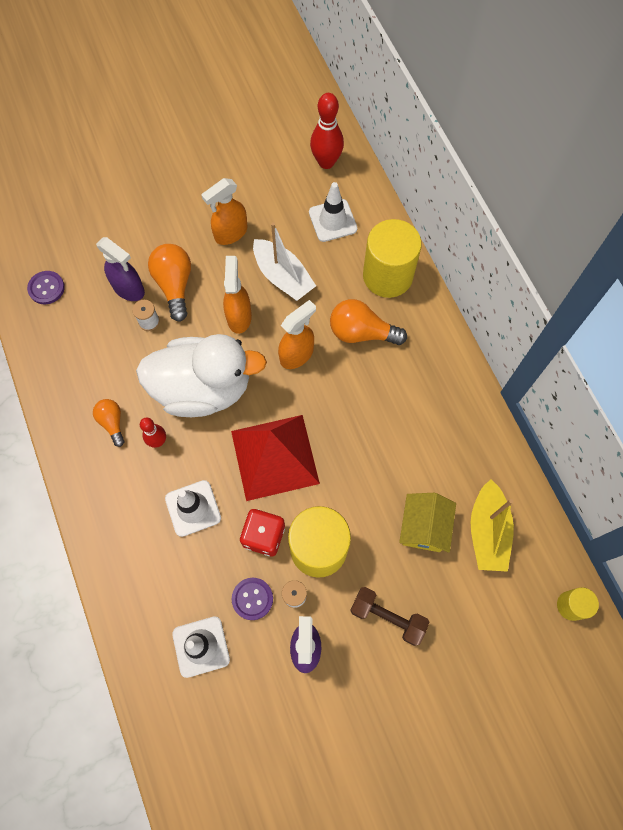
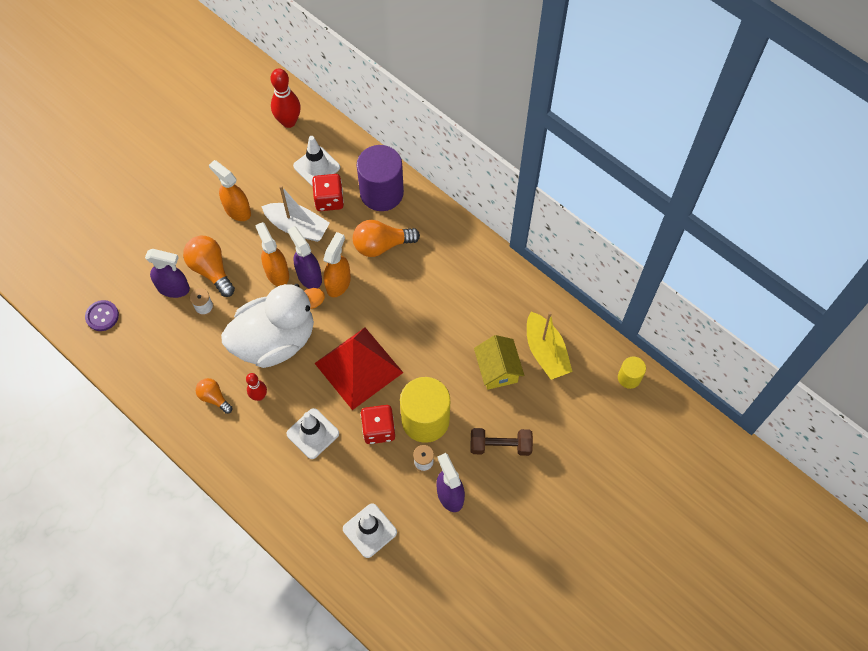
camera: 25 degrees left, 5 degrees down
(230, 233) = (237, 210): orange spray bottle -> orange spray bottle turned 105 degrees clockwise
(252, 599) = (392, 478): purple button -> none
(270, 334) = (309, 276): none -> purple spray bottle
(329, 261) = (329, 200): none -> red dice
(387, 276) = (381, 193): yellow cylinder -> purple cylinder

